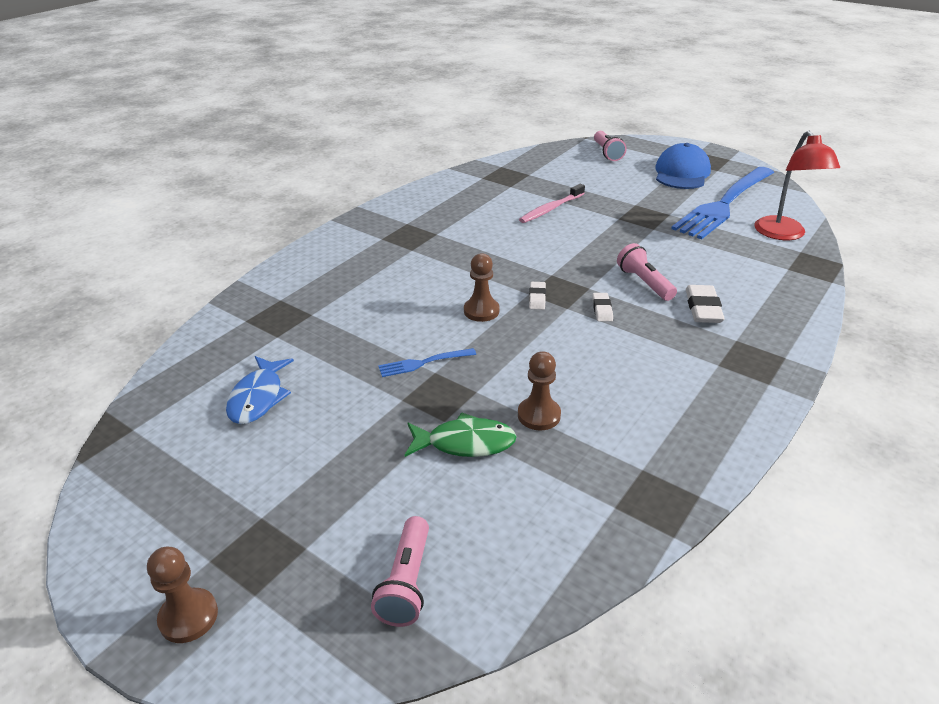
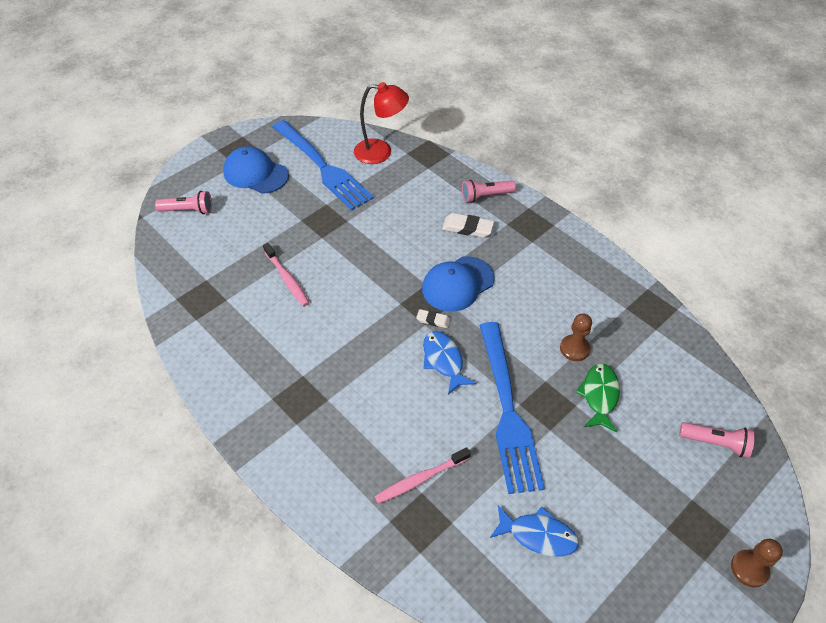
camera: 80 degrees left, 15 degrees up
(326, 312) = (420, 479): none -> pink toothbrush
(423, 363) = (507, 410): blue fork -> blue fork, size x2.47
(481, 311) = (444, 361): brown pawn -> blue fish
(602, 309) = (457, 284): white eraser -> blue cap
(644, 283) = (427, 250): pink flashlight -> pink flashlight (485, 196)

